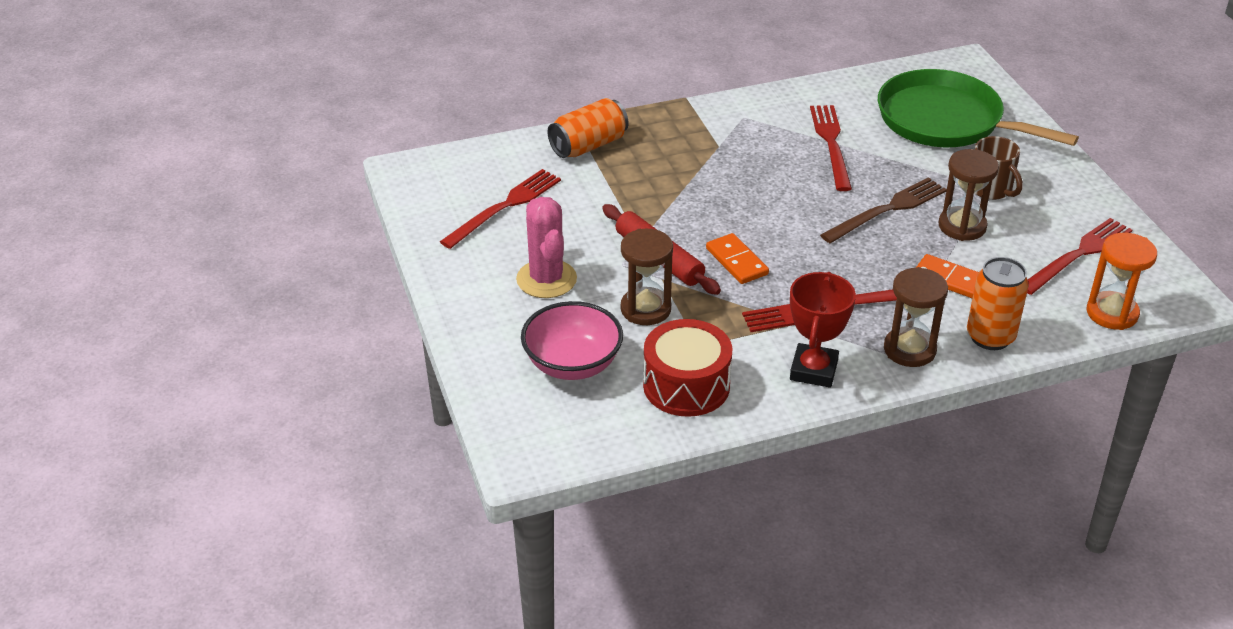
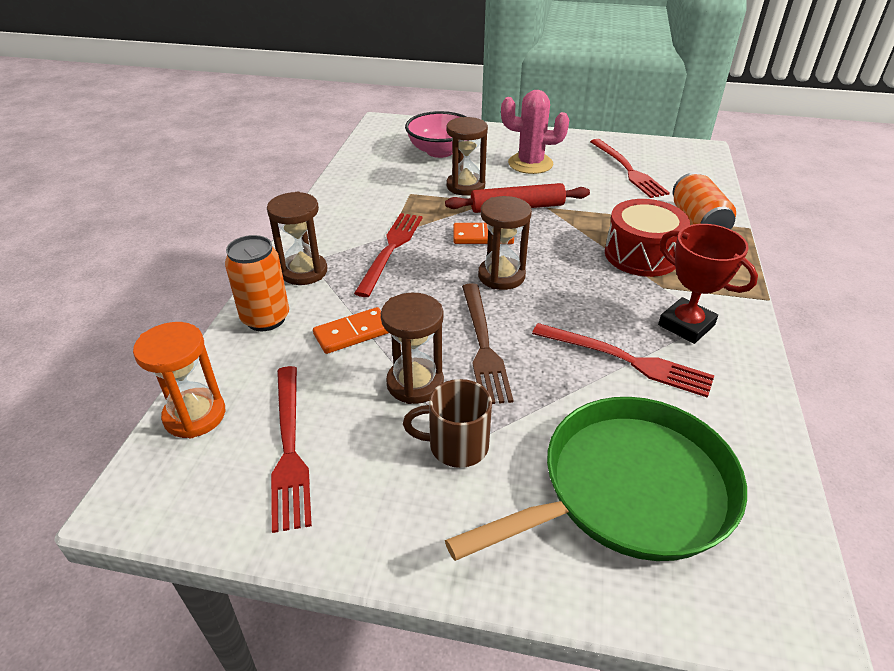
camera: 120 degrees right, 0 degrees up
(686, 385) = (379, 178): red drum -> red drum (641, 255)
(790, 229) = (501, 276): none -> brown hourglass
(813, 370) = (336, 224): red trophy -> red trophy (686, 325)

